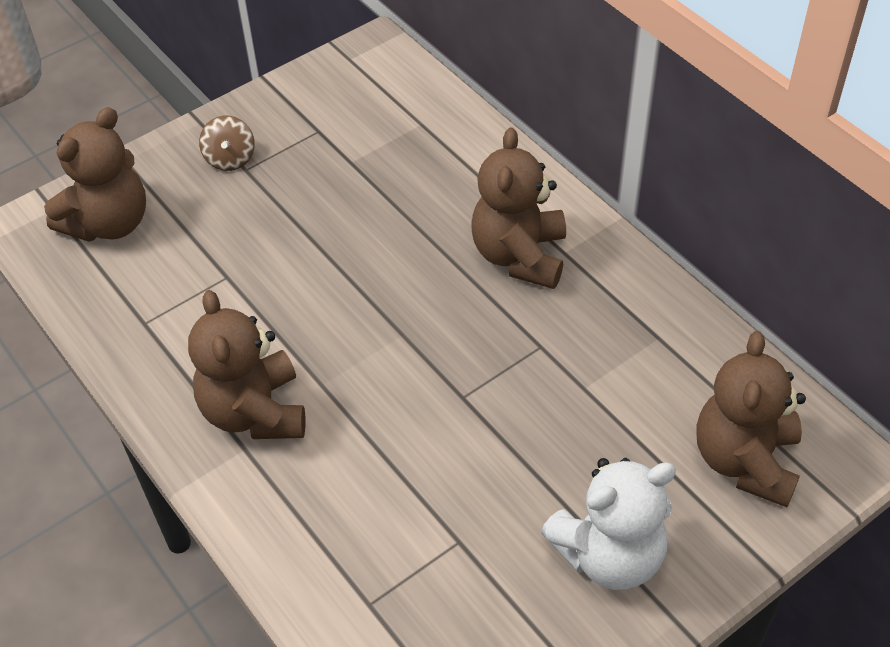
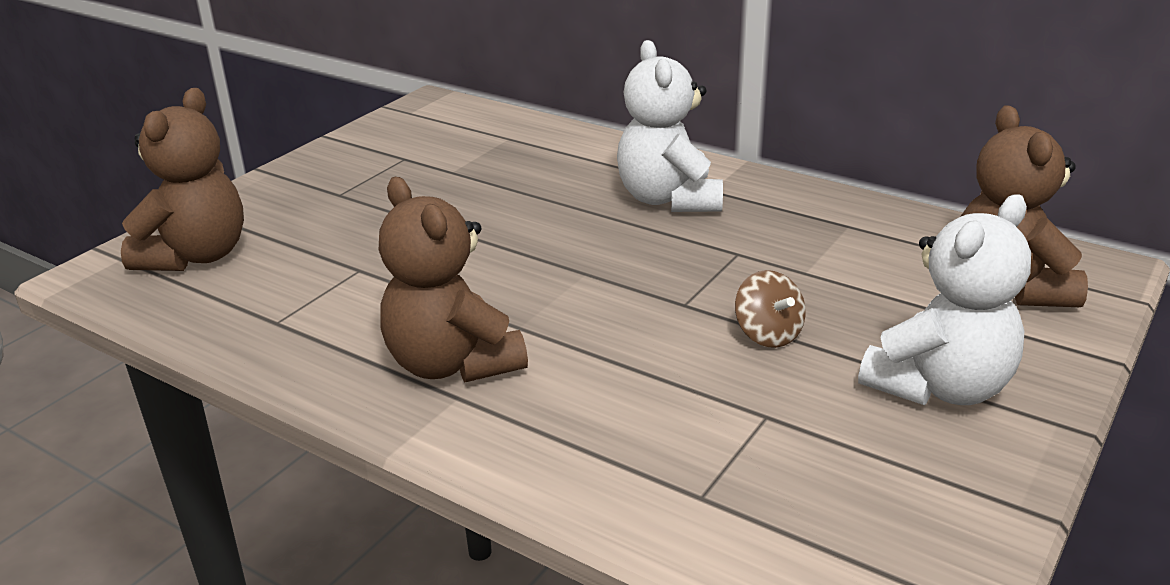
camera: 20 degrees left, 20 degrees down
(230, 158) = (318, 190): brown spinning top -> brown spinning top (768, 334)
(519, 256) = (668, 199): brown teddy bear -> white teddy bear

